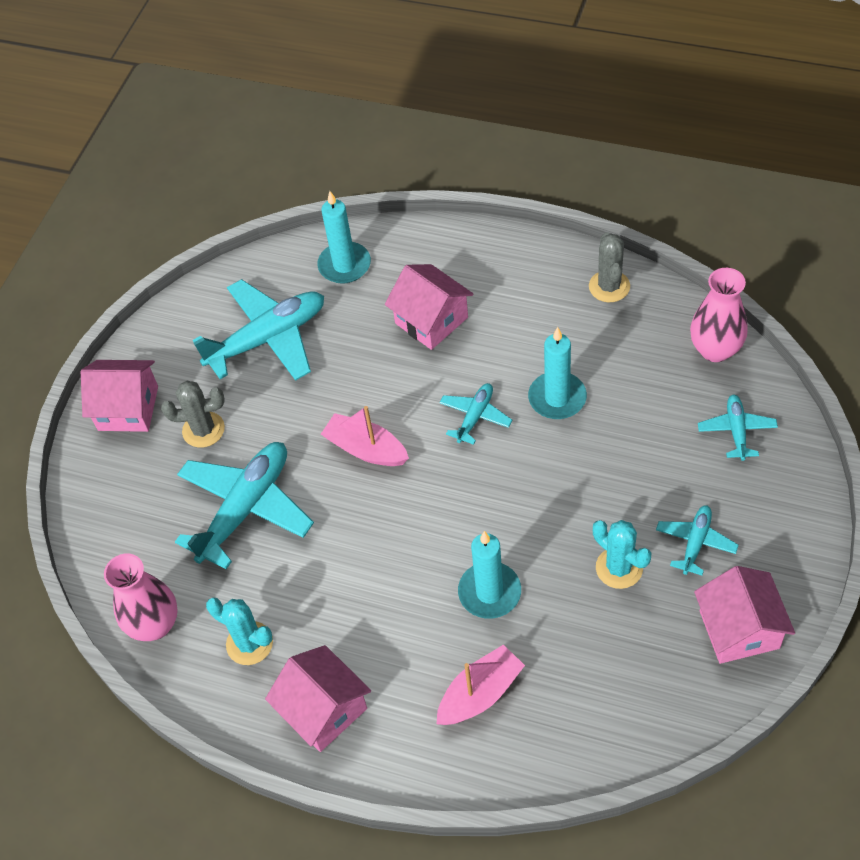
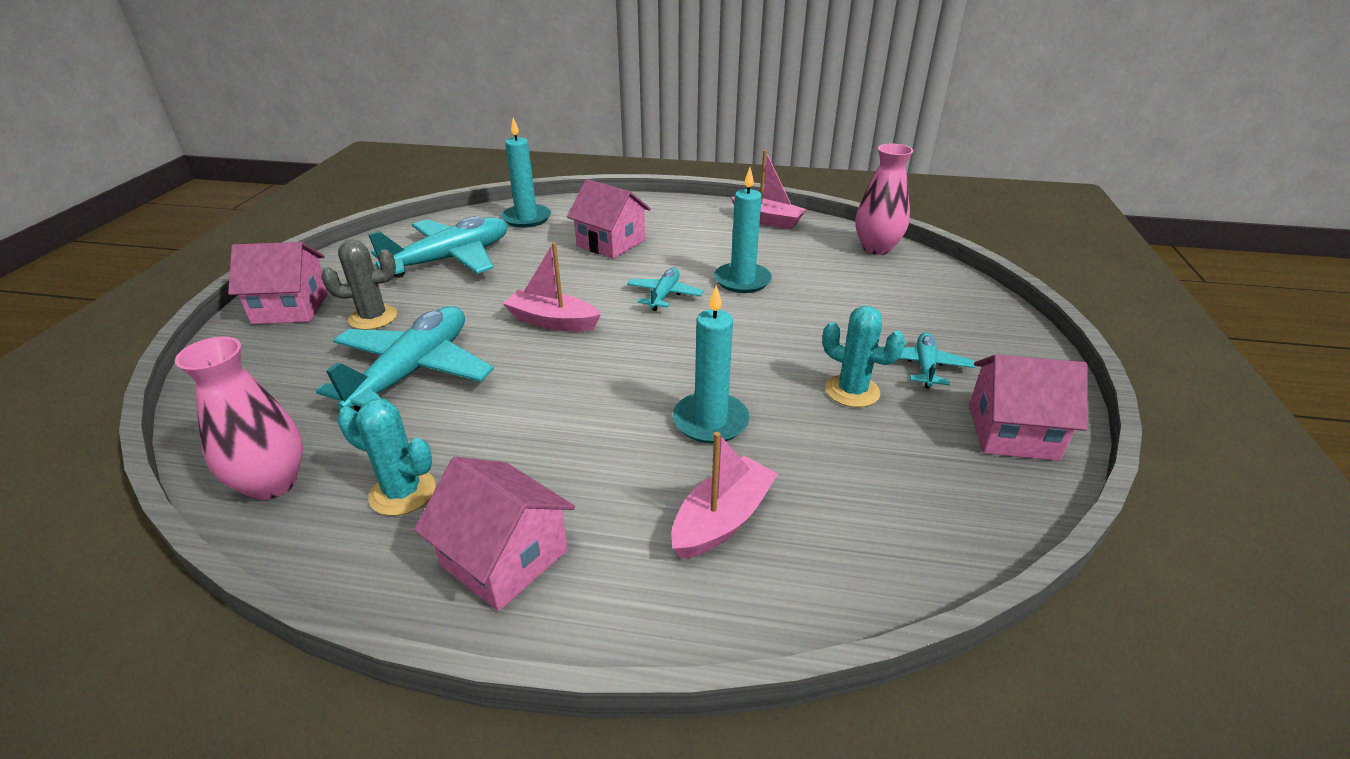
camera: 15 degrees left, 20 degrees down
(609, 286) = (767, 220): grey cactus -> pink boat
(736, 431) = (922, 291): turquoise plane -> none
(739, 629) = (1012, 432): pink house -> pink house turned 60 degrees counterclockwise

